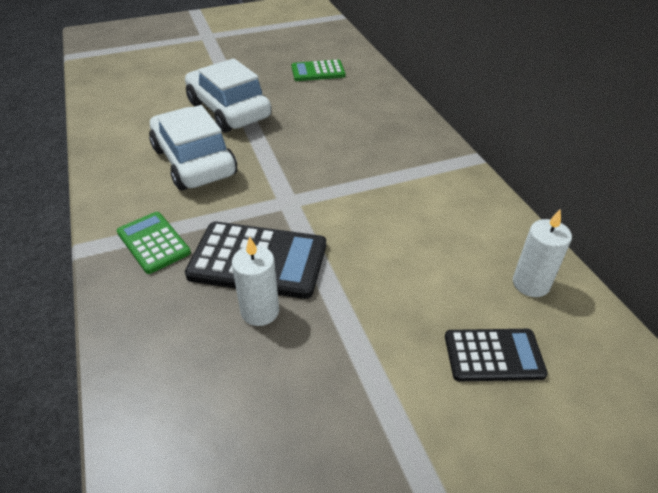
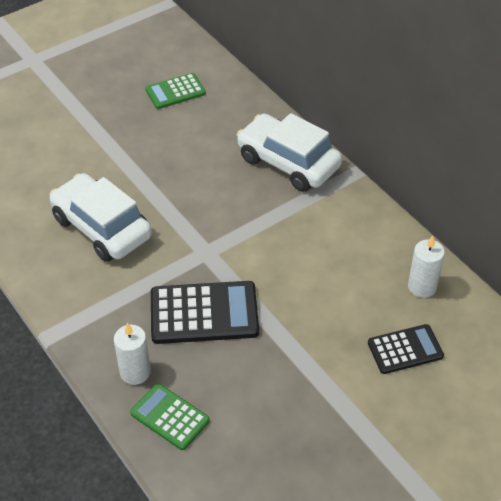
camera: 15 degrees left, 5 degrees up
(153, 242) = (108, 316): green calculator -> green calculator (170, 417)
(229, 110) = (106, 160): white car -> white car (288, 162)
(260, 311) = (224, 355): white candle -> white candle (135, 372)

